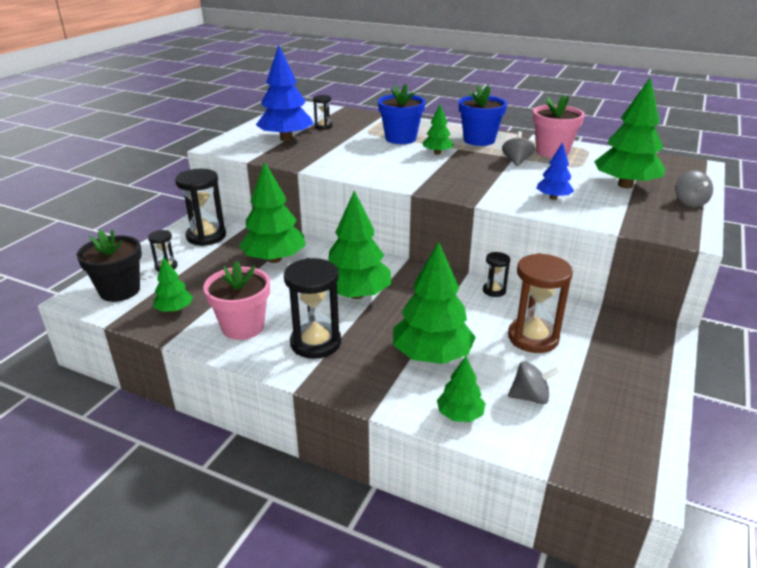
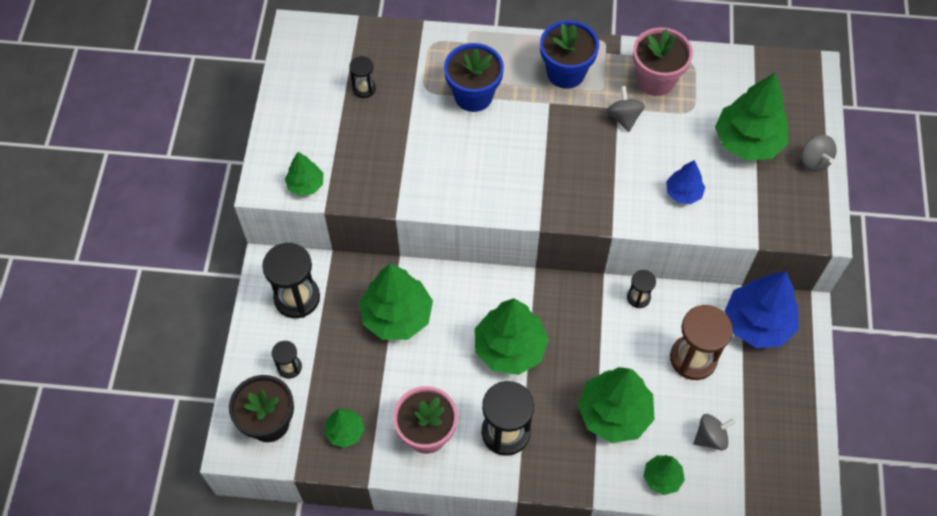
camera: 20 degrees left, 30 degrees up
(286, 139) = (336, 137): blue tree -> blue tree (757, 323)
(437, 153) = (530, 122): green tree -> green tree (305, 184)

